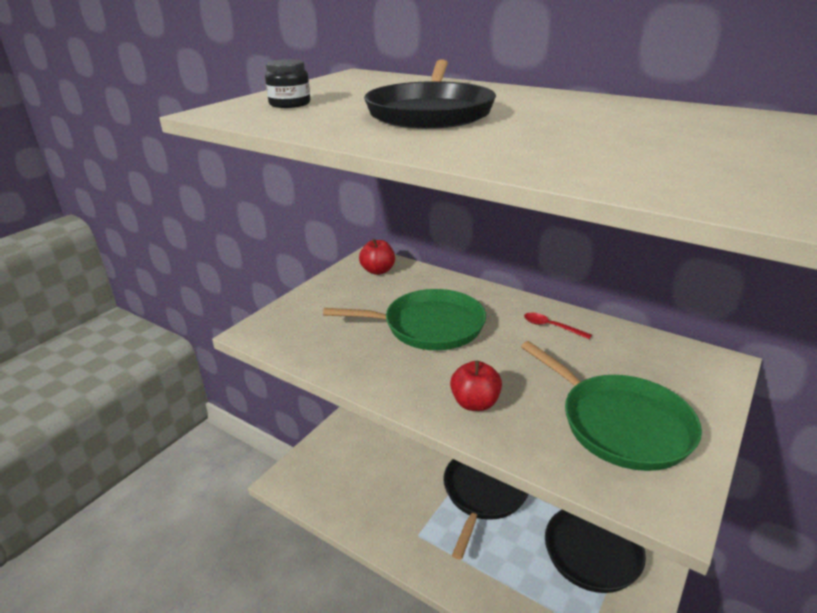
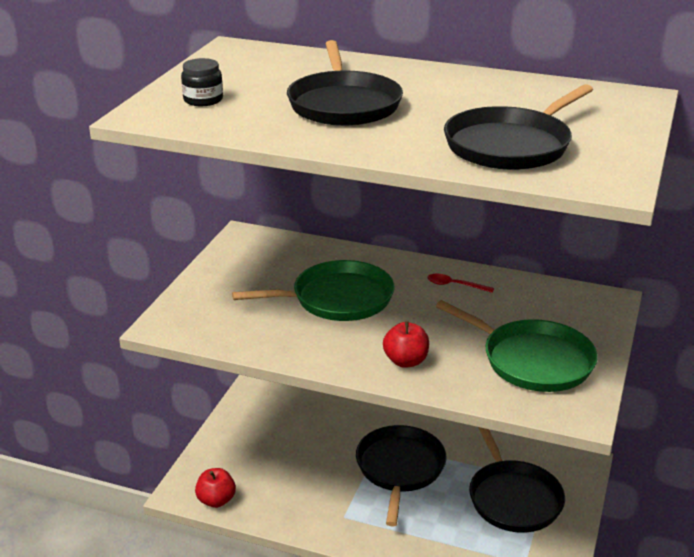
camera: 15 degrees left, 0 degrees up
(378, 271) = (260, 247): red apple -> red apple (216, 500)
(614, 155) = (511, 145): none -> black pan

